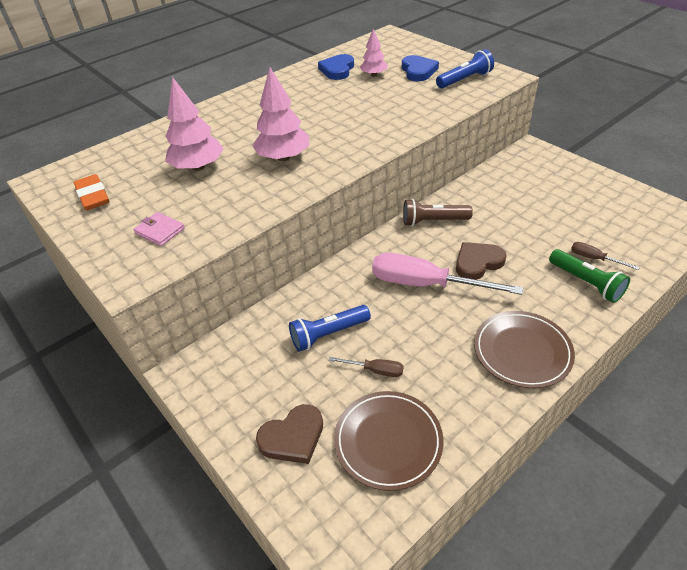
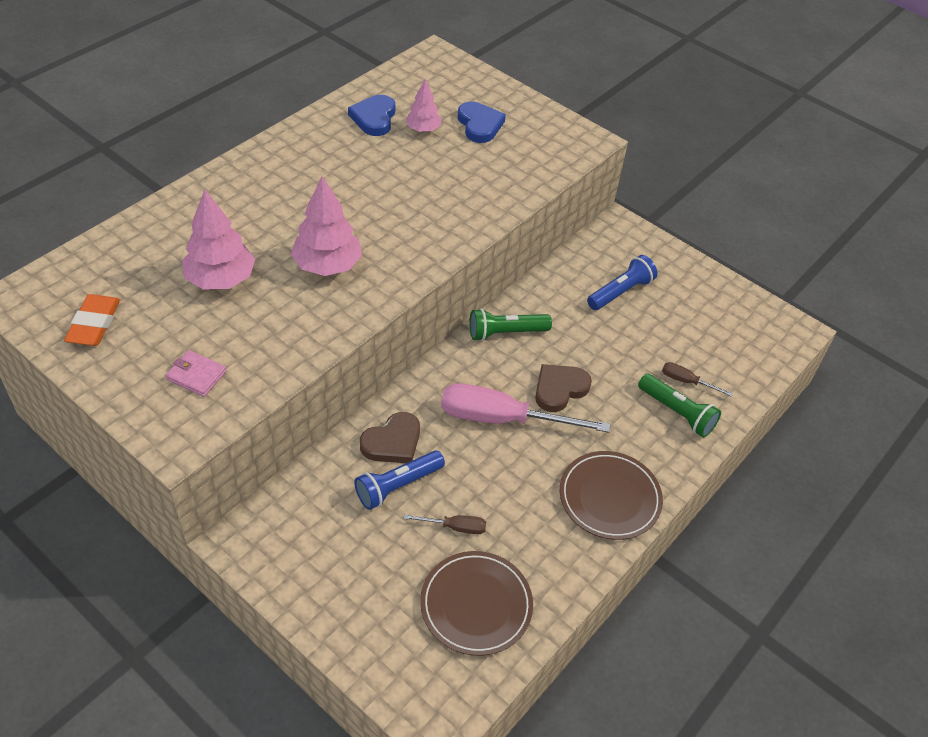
camera: 15 degrees left, 5 degrees up
(93, 196) = (94, 324): orange eraser -> orange eraser turned 45 degrees clockwise
(293, 437) = (375, 607): brown heart -> brown heart (392, 442)
(433, 221) = (505, 333): brown flashlight -> green flashlight
(465, 80) = (539, 143): blue flashlight -> blue flashlight (620, 292)

